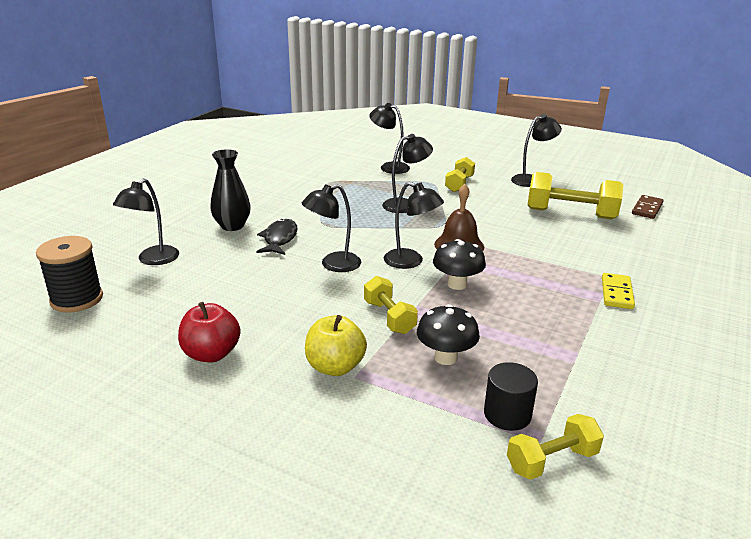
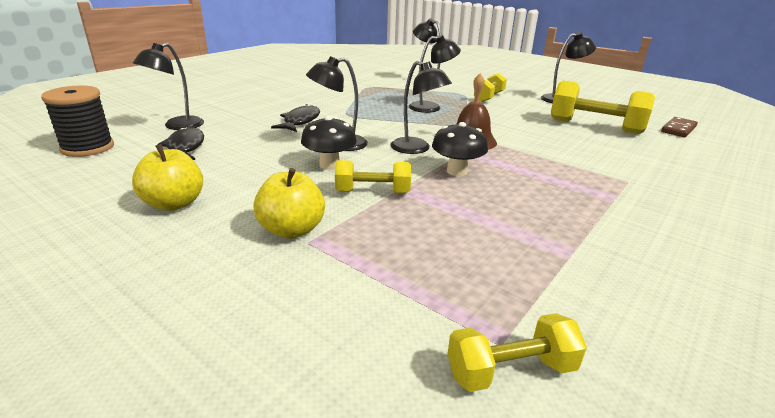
camera: 10 degrees right, 0 degrees up
(179, 287) = (185, 147): none -> black fish
(211, 354) = (174, 204): red apple -> yellow apple
(232, 226) = (264, 109): black vase -> none
(389, 317) = (372, 192): yellow dumbbell -> yellow dumbbell turned 75 degrees counterclockwise
(445, 357) = (417, 235): black mushroom -> black mushroom (329, 165)
(507, 414) = (469, 304): black cylinder -> none
(617, 293) = (634, 196): yellow domino -> none

